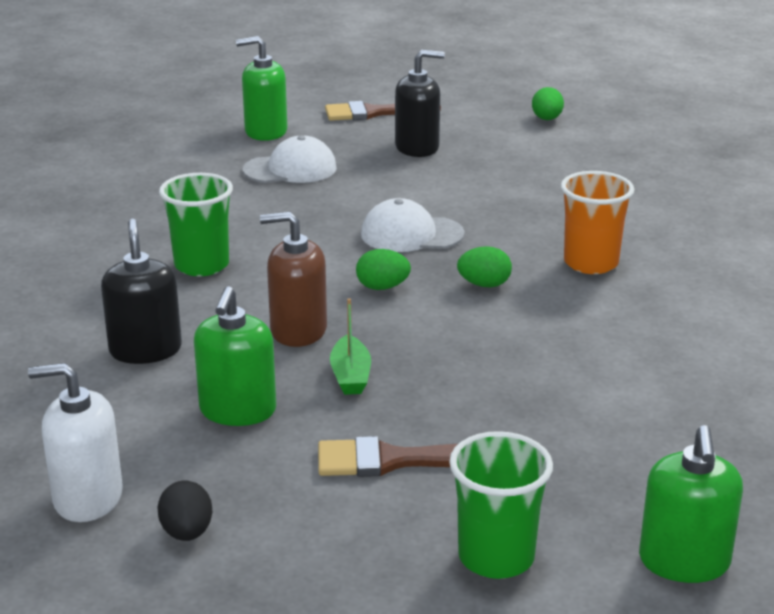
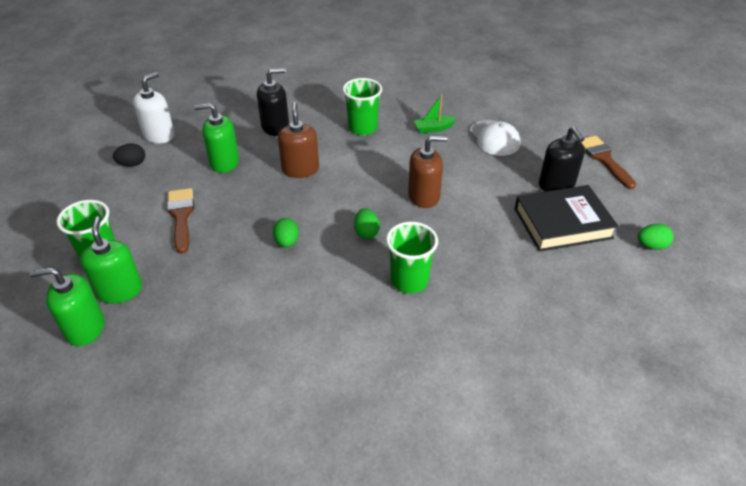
camera: 80 degrees right, 15 degrees up
(88, 498) = (159, 135): white soap dispenser -> white soap dispenser turned 45 degrees clockwise
(265, 132) = (544, 121): green soap dispenser -> green soap dispenser (119, 290)
(350, 376) = (257, 192): green boat -> green boat (433, 128)
(382, 287) = (353, 192): green egg -> green egg (287, 242)
(411, 234) = (424, 196): white cap -> brown soap dispenser
(495, 156) = (562, 223): none -> black book
(591, 263) = (409, 281): orange cup -> green cup

